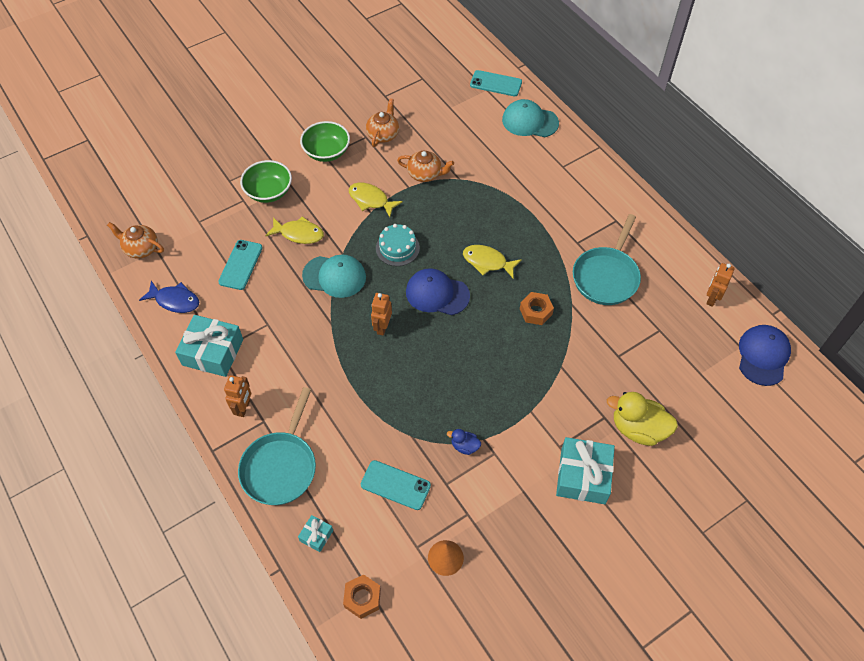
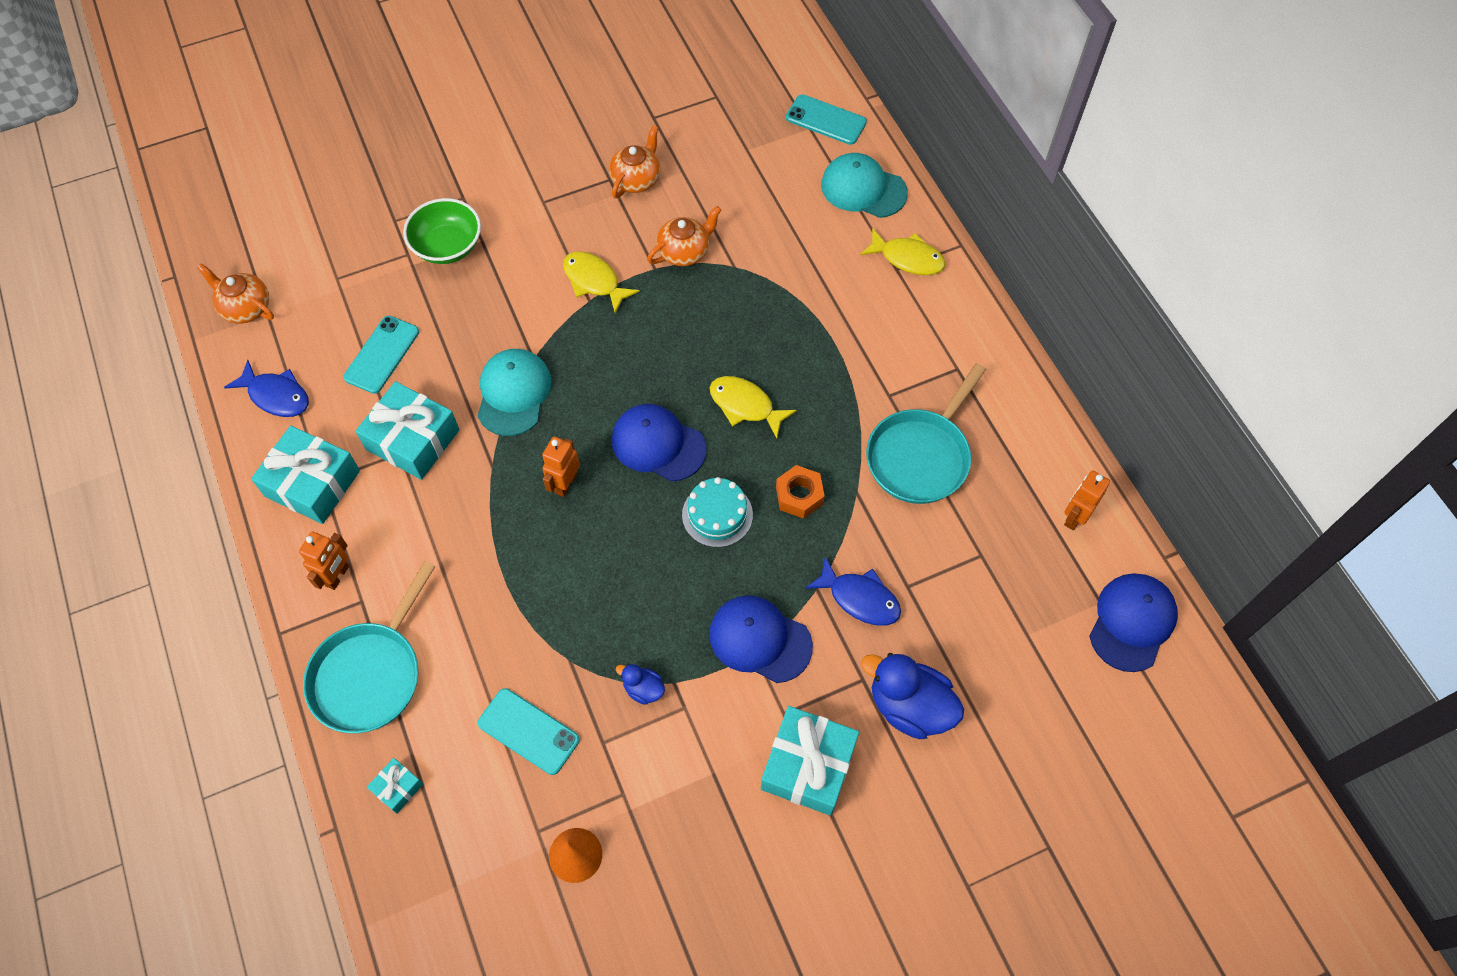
camera: 10 degrees right, 5 degrees up
(274, 315) = (413, 439): none -> turquoise gift
(299, 234) = (476, 319): yellow fish -> yellow fish (907, 258)
(327, 152) = (546, 195): green bowl -> none
(334, 276) = (513, 393): turquoise cap -> turquoise cap turned 105 degrees counterclockwise
(362, 598) = (442, 894): orange nut -> none
(397, 248) = (616, 363): turquoise cake -> turquoise cake (717, 514)
(425, 174) = (684, 251): orange teapot -> orange teapot turned 60 degrees counterclockwise
(532, 403) = (760, 640): none -> blue cap
(590, 368) = (859, 598): none -> blue fish
(638, 429) = (909, 706): yellow duck -> blue duck

